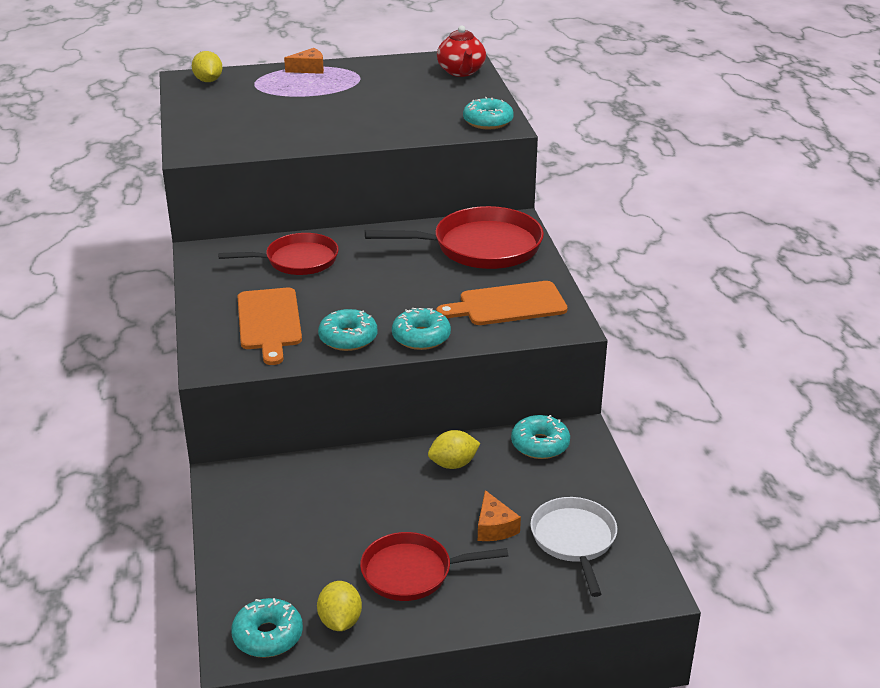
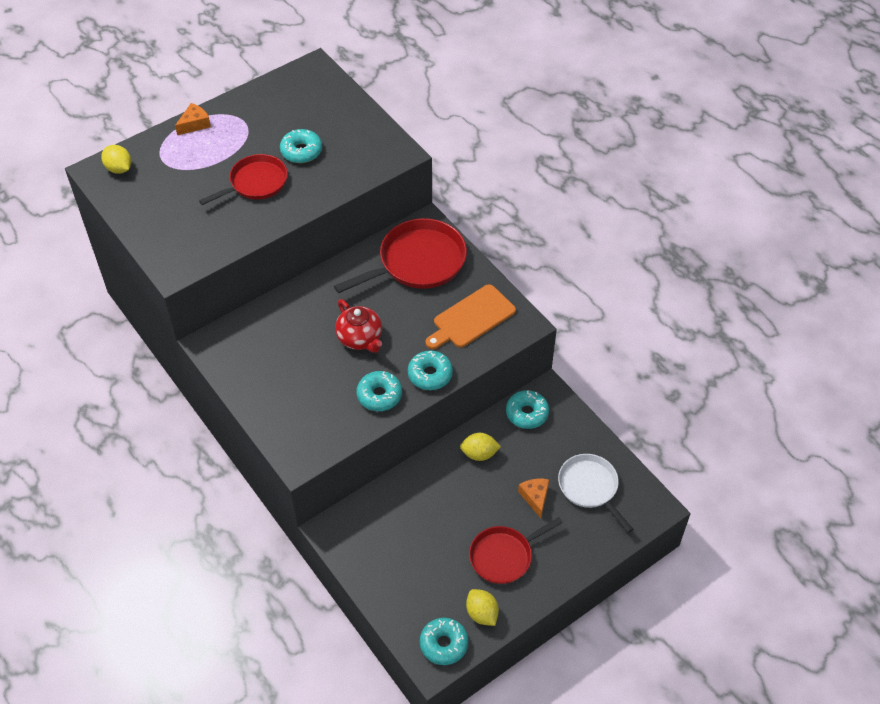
camera: 25 degrees left, 20 degrees up
(269, 322) = (312, 400): orange cutting board -> none
(297, 260) = (289, 326): red pan -> red pan (255, 183)
(453, 464) = (479, 454): yellow lemon -> yellow lemon turned 45 degrees clockwise
(461, 72) = (324, 89): red teapot -> red teapot (360, 338)
(488, 122) = (384, 151): turquoise donut -> turquoise donut (301, 151)
(494, 527) = (535, 497): orange cheese -> orange cheese turned 150 degrees counterclockwise

